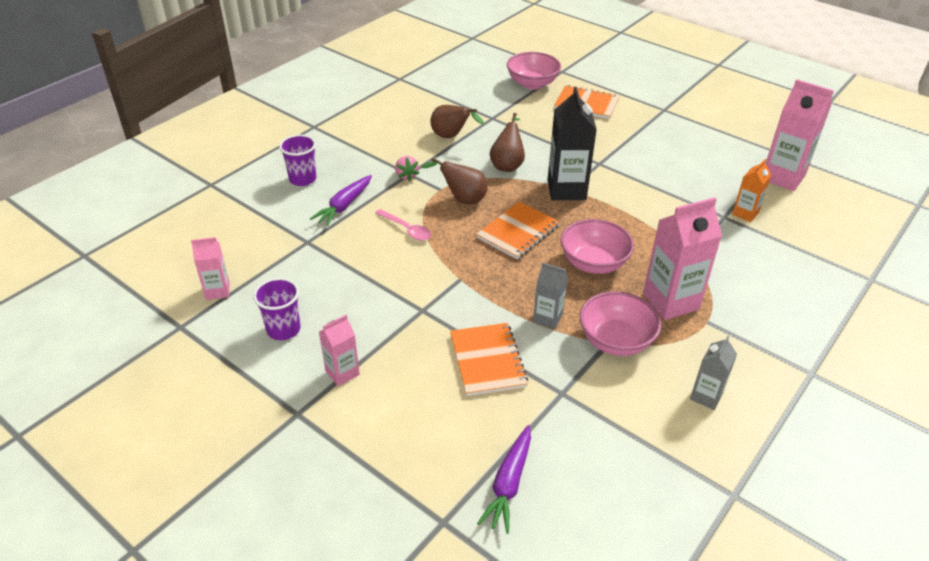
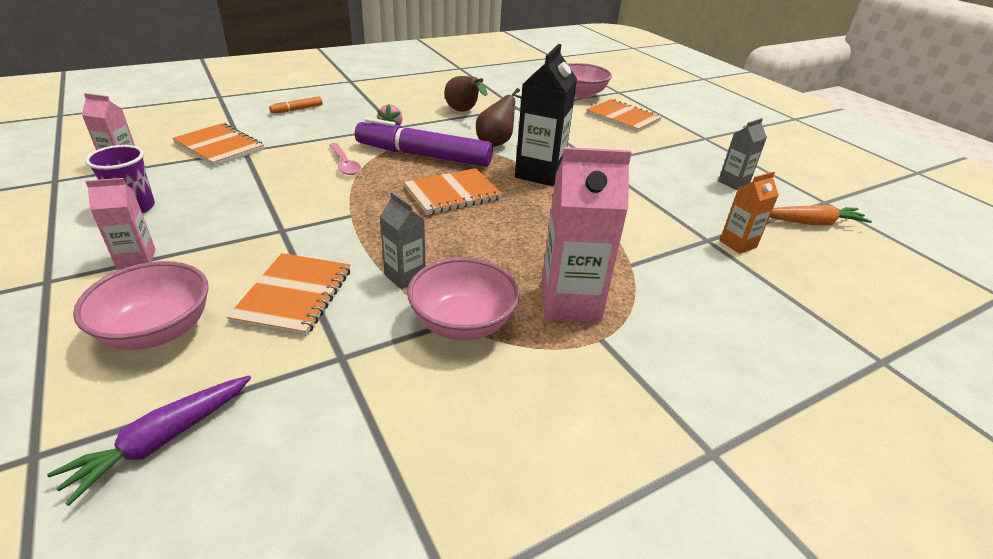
camera: 20 degrees right, 5 degrees down
(280, 244) = (219, 146): none -> orange notebook
(303, 179) = (297, 109): purple cup -> orange marker
(344, 206) = (309, 134): purple carrot -> none
(462, 199) = (424, 156): brown pear -> purple marker
(593, 263) = (509, 241): pink bowl -> pink bowl (157, 331)
(706, 396) = (526, 428): grey carton -> grey carton (733, 183)
(782, 177) = (812, 223): pink carton -> orange carrot

